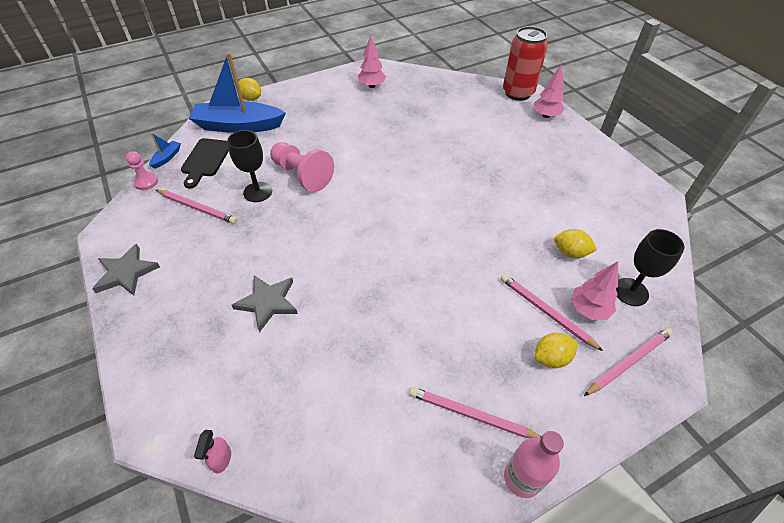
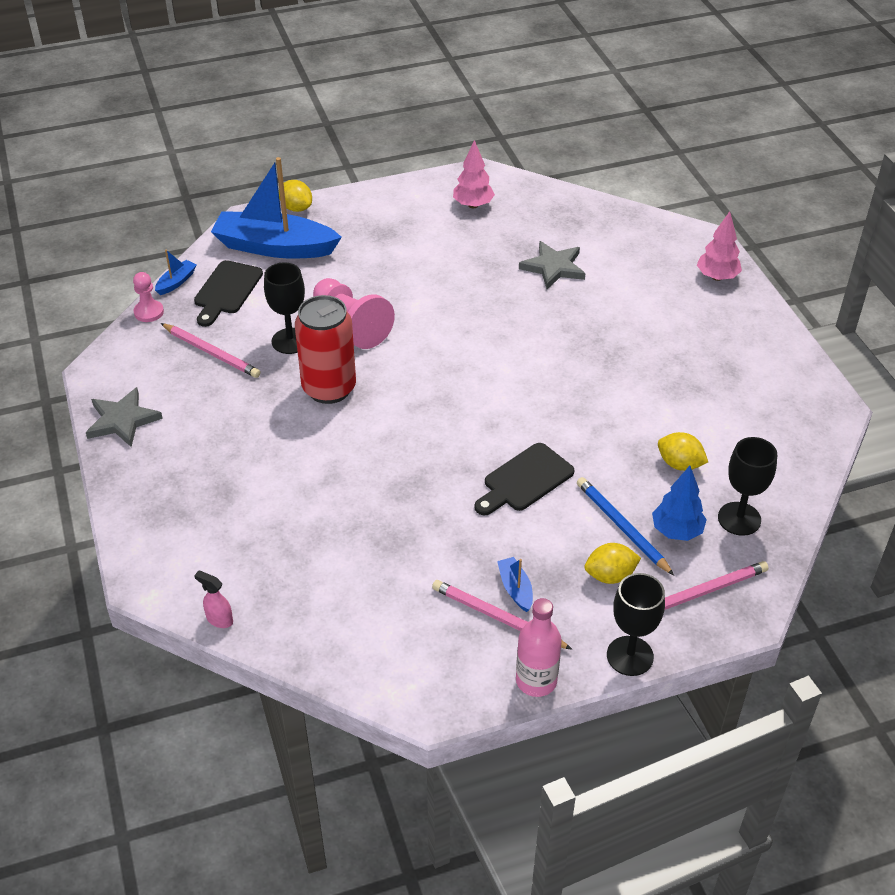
camera: 10 degrees right, 5 degrees down
(221, 459) = (219, 619): pink spray bottle -> pink spray bottle turned 105 degrees clockwise
(267, 302) = (286, 474): grey star -> grey star (553, 267)
(459, 281) = (525, 480): none -> black cutting board
(478, 383) = (515, 588): none -> blue boat
(518, 93) = (687, 238): red can -> red can (329, 388)
(546, 312) = (622, 527): pink pencil -> blue pencil
(588, 309) = (676, 531): pink tree -> blue tree
(593, 436) = (630, 656): none -> black goblet

